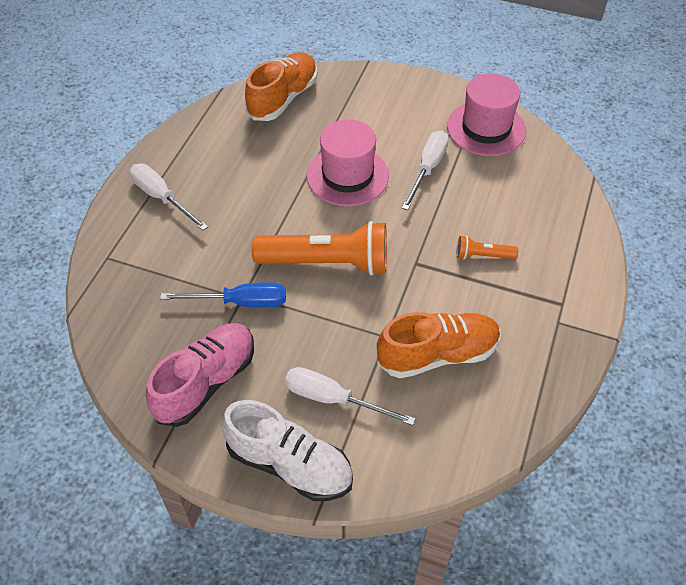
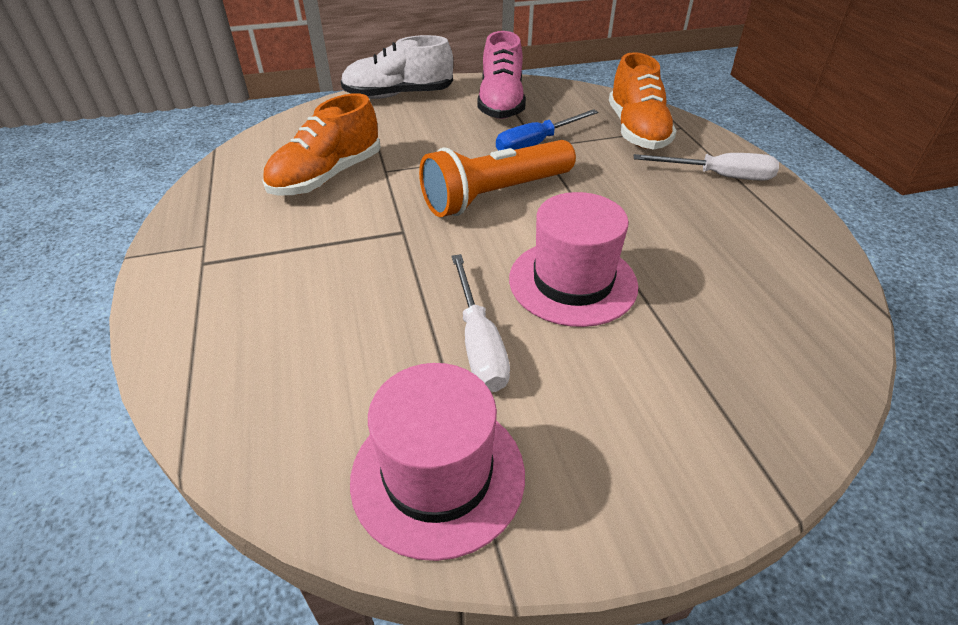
camera: 145 degrees right, 10 degrees down
(283, 98) = (796, 344): orange shoe -> orange shoe (637, 131)
(333, 399) = (397, 127): white screwdriver -> none
(483, 255) = (326, 270): orange flashlight -> none

